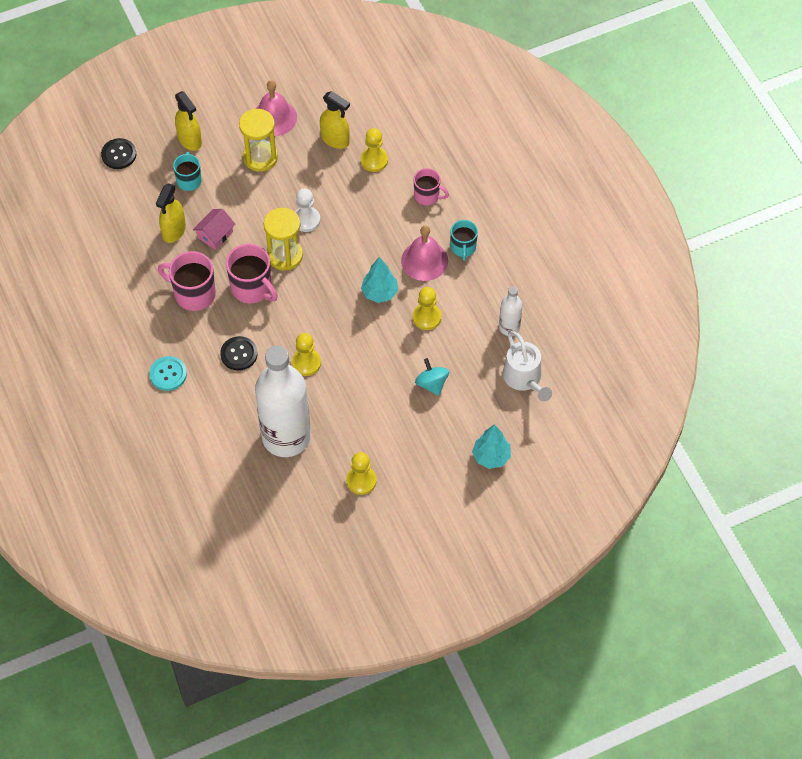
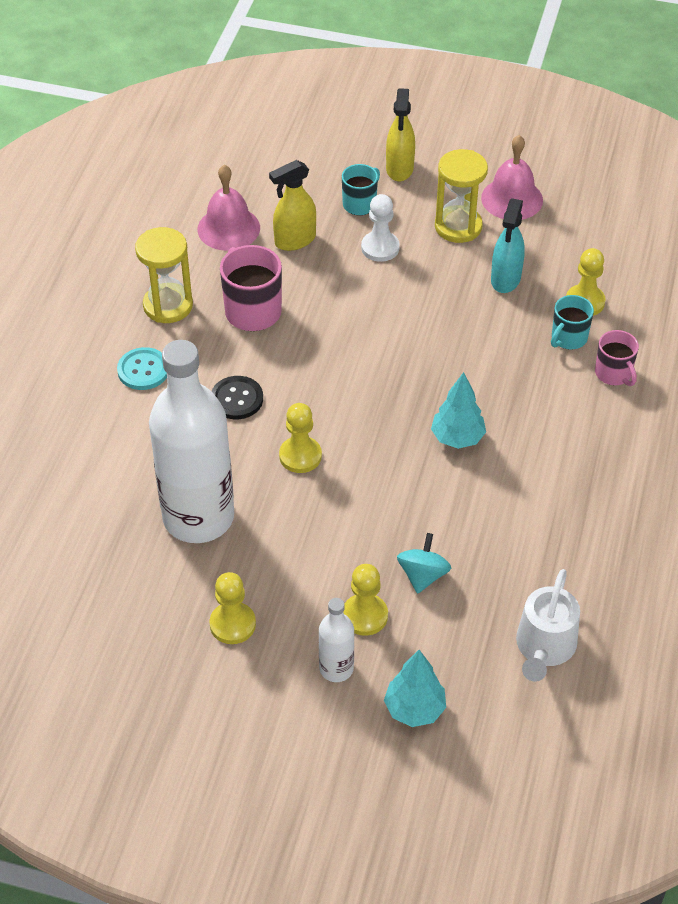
camera: 40 degrees right, 10 degrees down
(119, 154) = (313, 141): black button -> none
(215, 234) = (334, 269): pink house -> none
(252, 288) = (319, 344): pink mug -> none
(285, 255) = (388, 334): yellow hourglass -> yellow hourglass (168, 305)
(306, 220) = (447, 314): white pawn -> white pawn (380, 248)
(318, 175) = (505, 279): none -> turquoise spray bottle
(335, 139) = (559, 257): yellow spray bottle -> none
(424, 260) = (544, 438): pink bell -> pink bell (228, 228)
(426, 317) = (488, 499): yellow pawn -> yellow pawn (365, 616)
(463, 248) = (605, 453): turquoise mug -> turquoise mug (568, 338)
(509, 327) = (580, 576): white bottle -> white bottle (336, 668)

